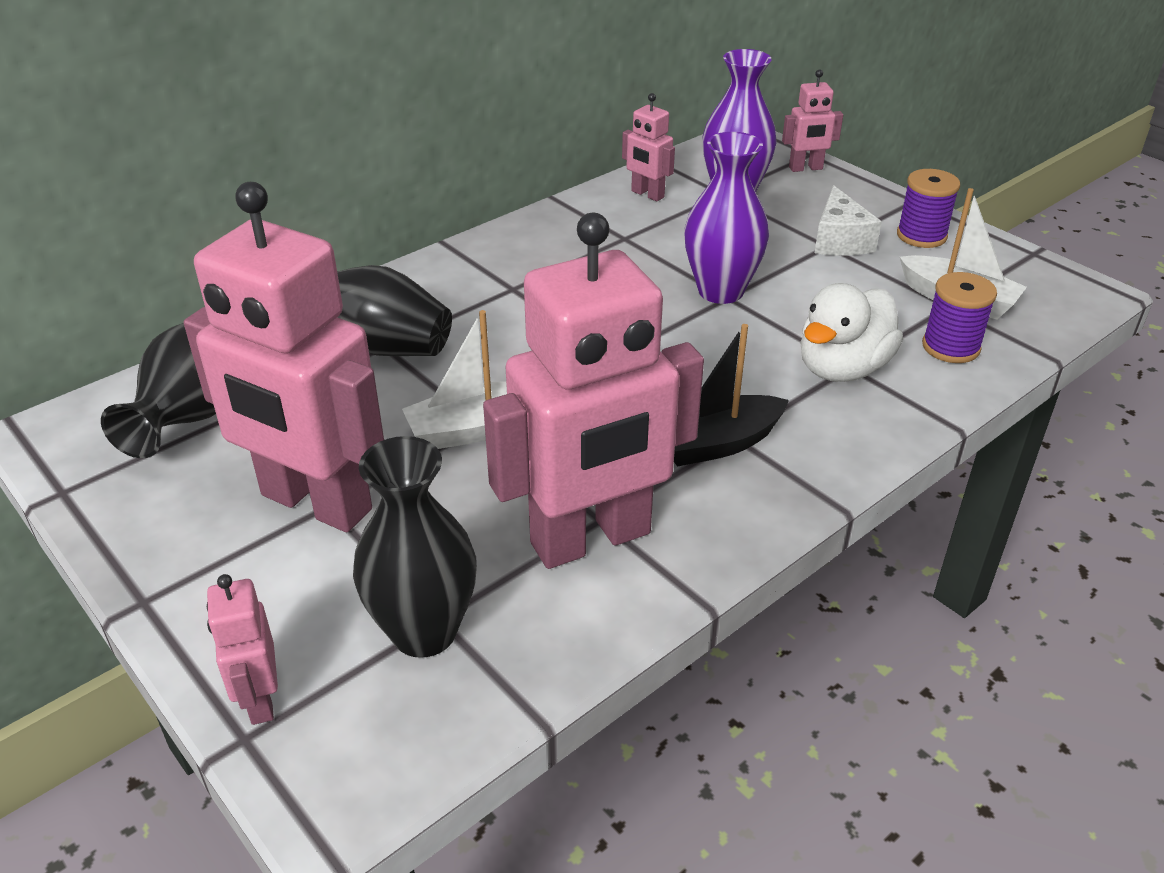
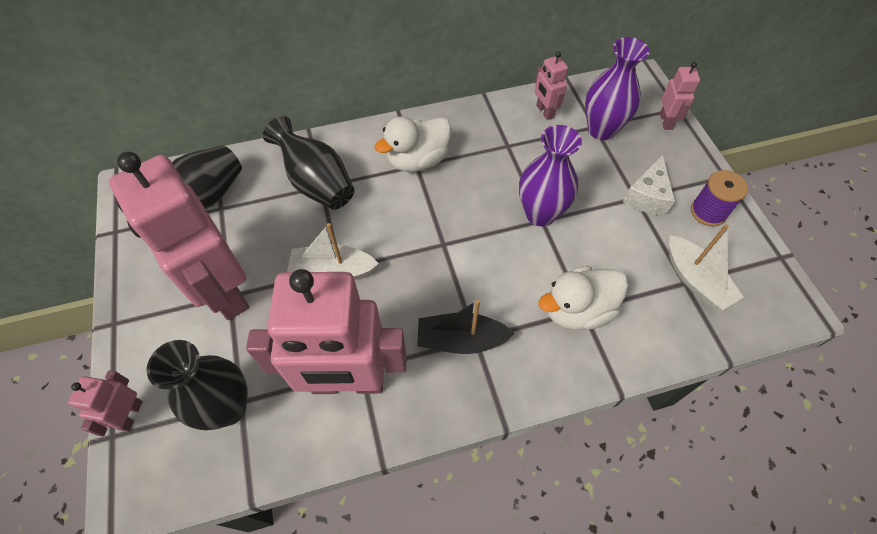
camera: 25 degrees right, 20 degrees up
(510, 283) = (417, 160): none -> white duck
(805, 168) = (666, 121): pink robot -> pink robot turned 105 degrees counterclockwise
(950, 347) = (662, 320): purple spool -> none

